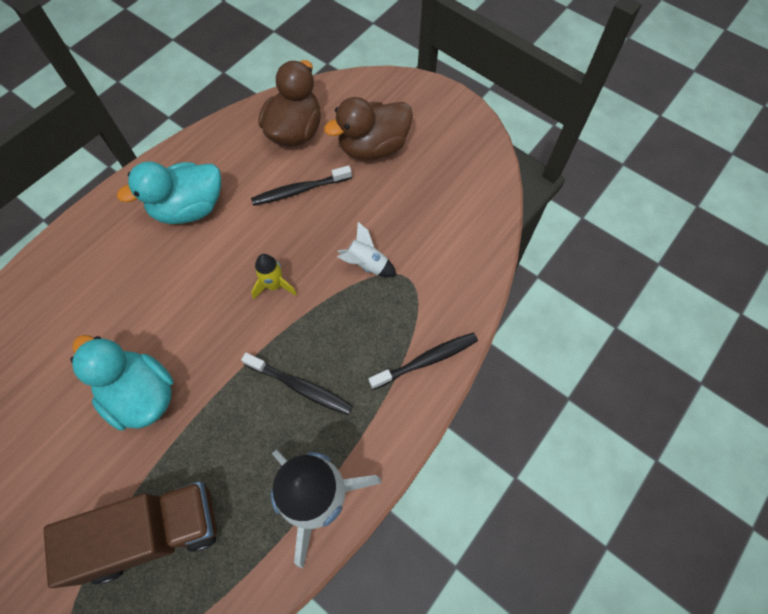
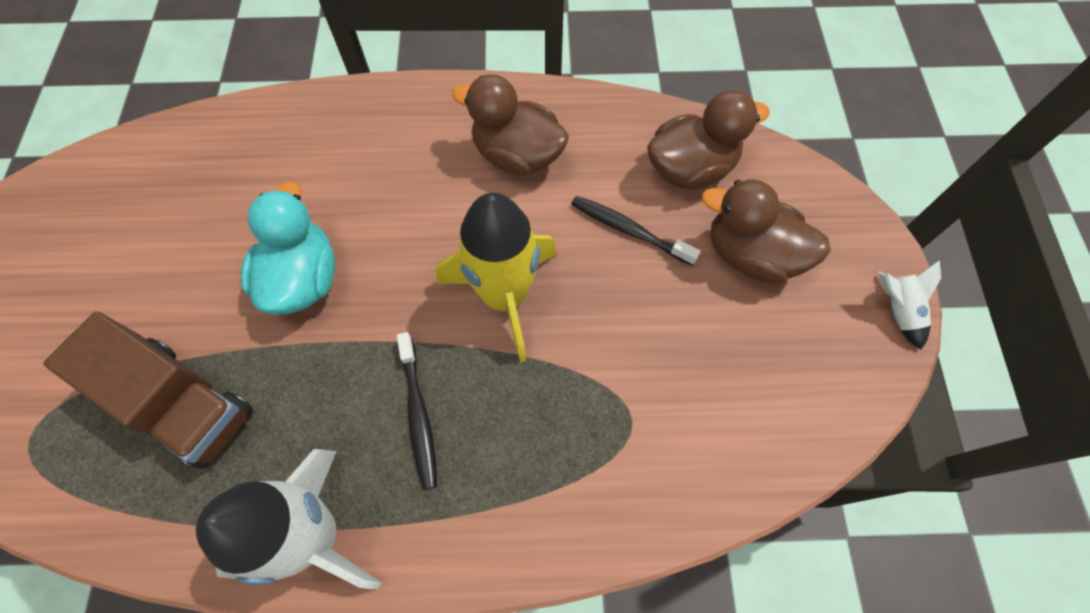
camera: 50 degrees right, 0 degrees up
(189, 208) = (517, 156): turquoise duck -> brown duck
(274, 285) = (505, 297): yellow rocket -> yellow rocket, size x2.21
(366, 264) = (608, 365): white rocket -> white rocket (896, 311)
(426, 360) = (553, 524): black toothbrush -> none

